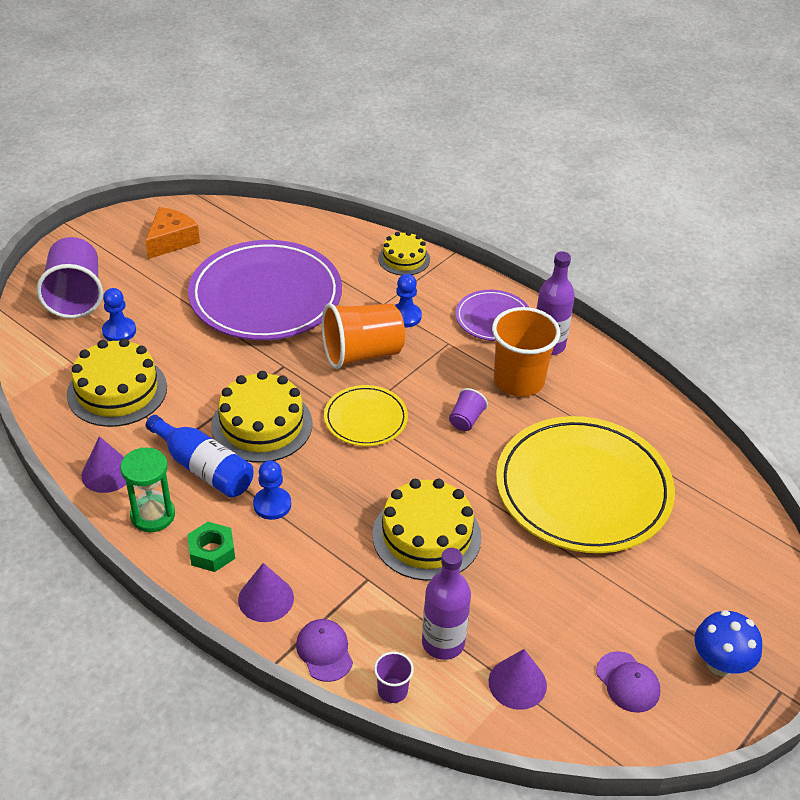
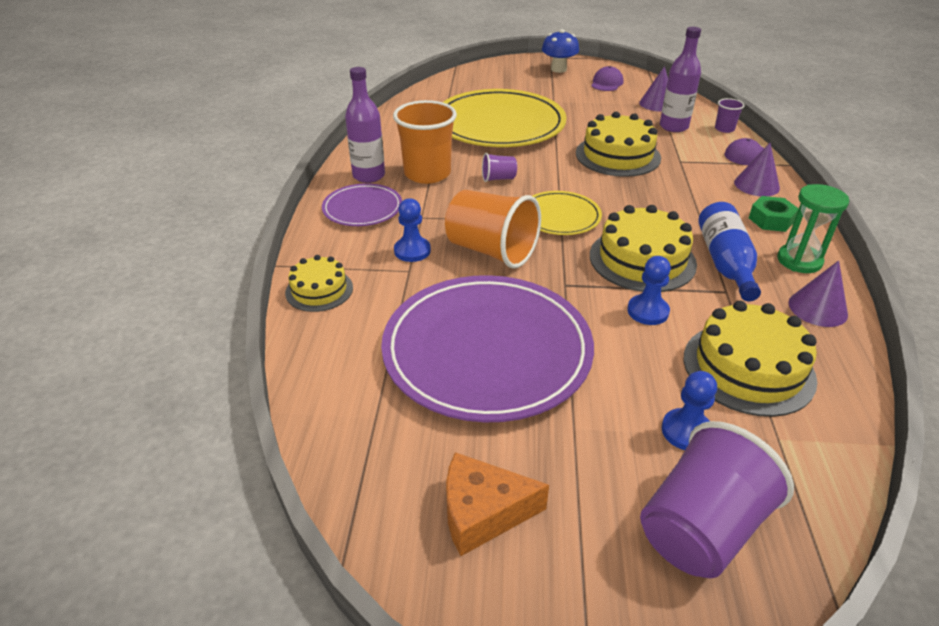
camera: 125 degrees left, 5 degrees down
(272, 504) = (696, 217): blue pawn -> blue pawn (647, 311)

